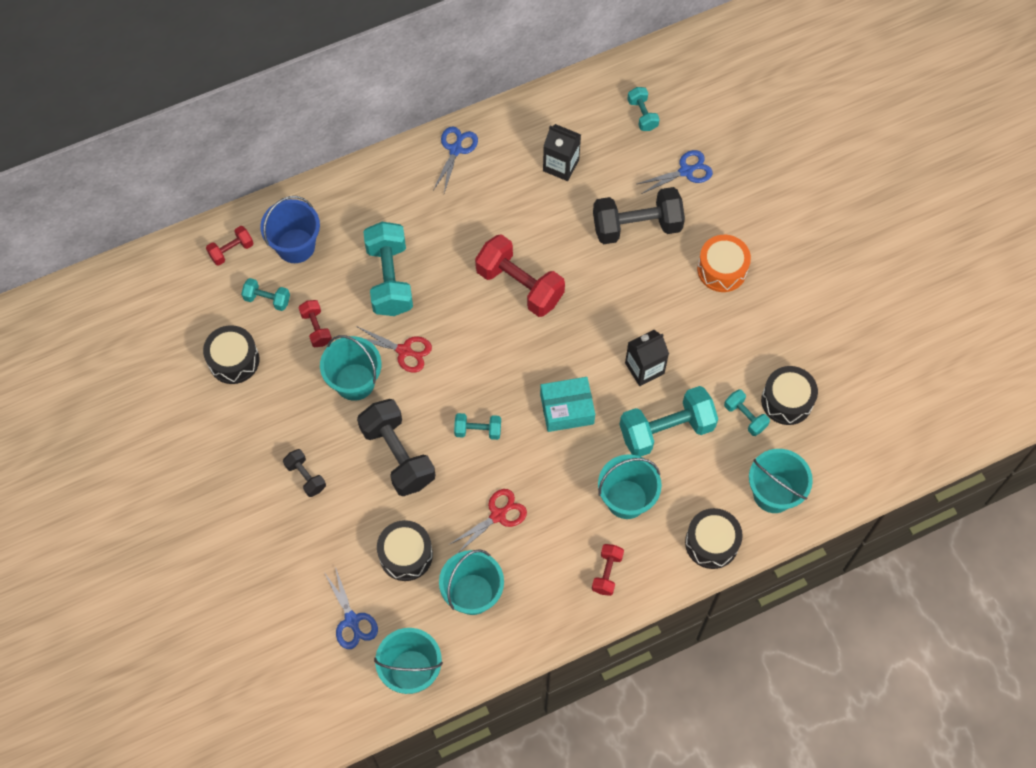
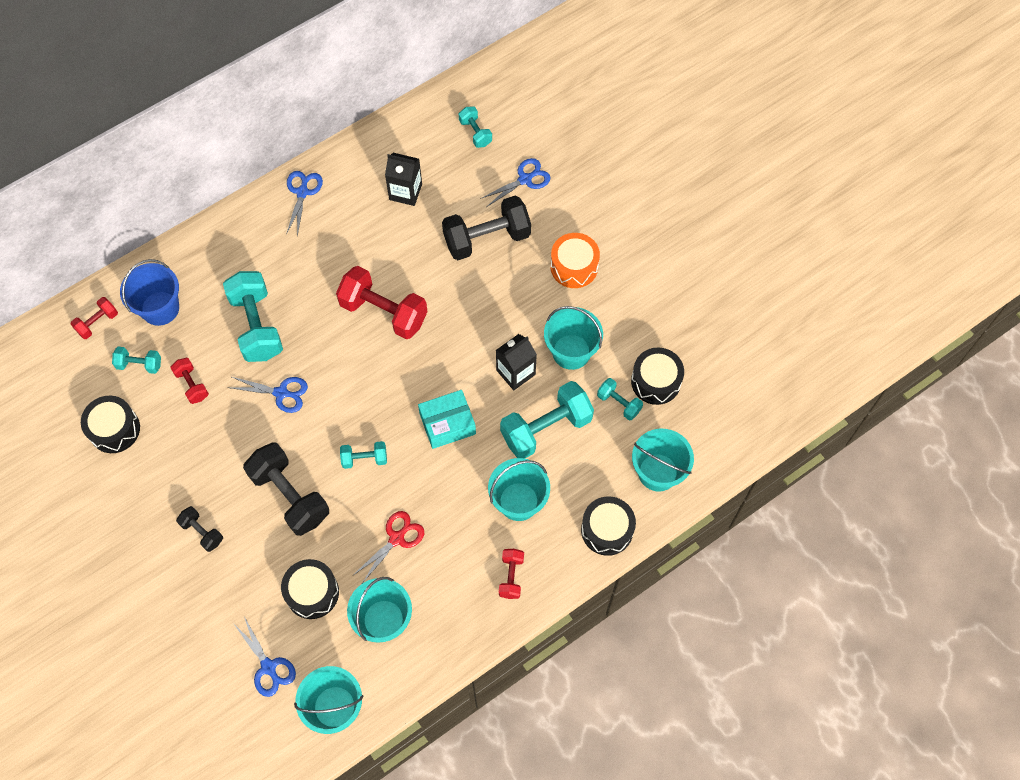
camera: 10 degrees left, 0 degrees up
(355, 382) = (237, 431): turquoise bucket -> turquoise bucket (571, 352)
(404, 351) = (281, 393): red scissors -> blue scissors

